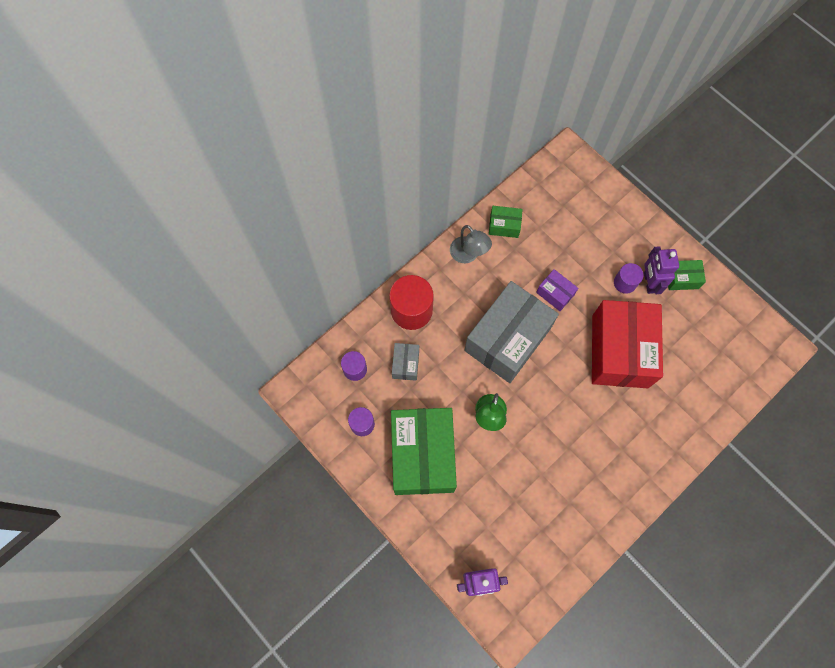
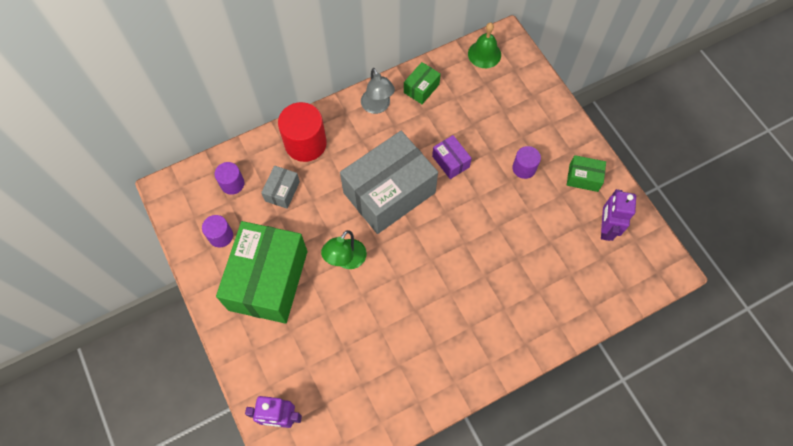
camera: 15 degrees right, 5 degrees down
(504, 226) = (421, 88): green box -> green box turned 75 degrees counterclockwise
(553, 175) = (484, 54): none -> green bell
(619, 351) = (498, 231): red box -> none
(649, 282) = (549, 173): purple robot -> purple robot (605, 228)

